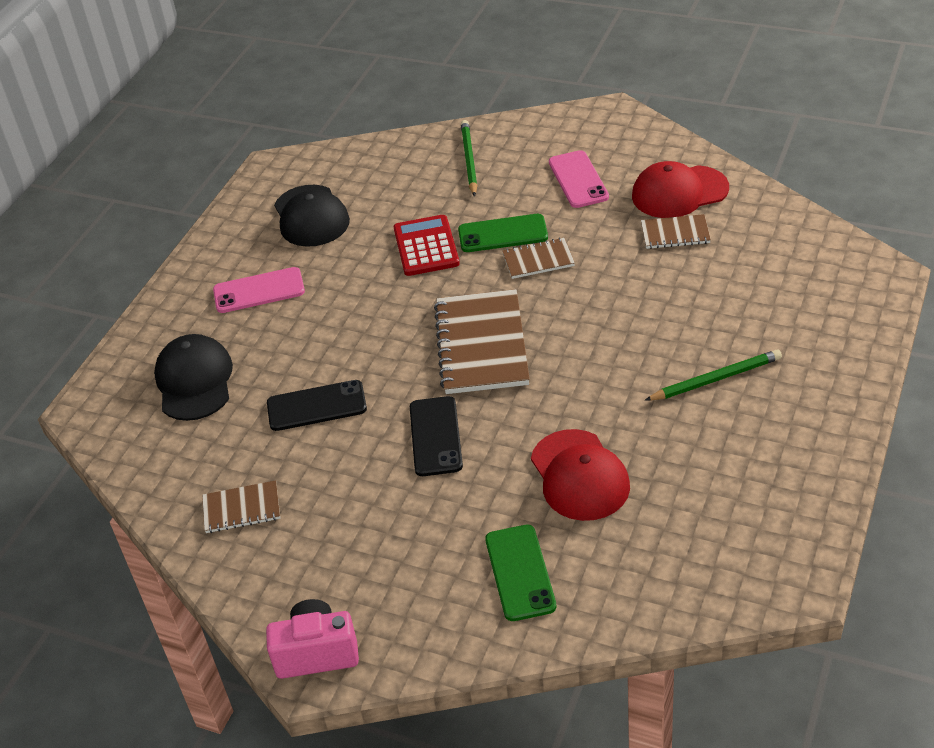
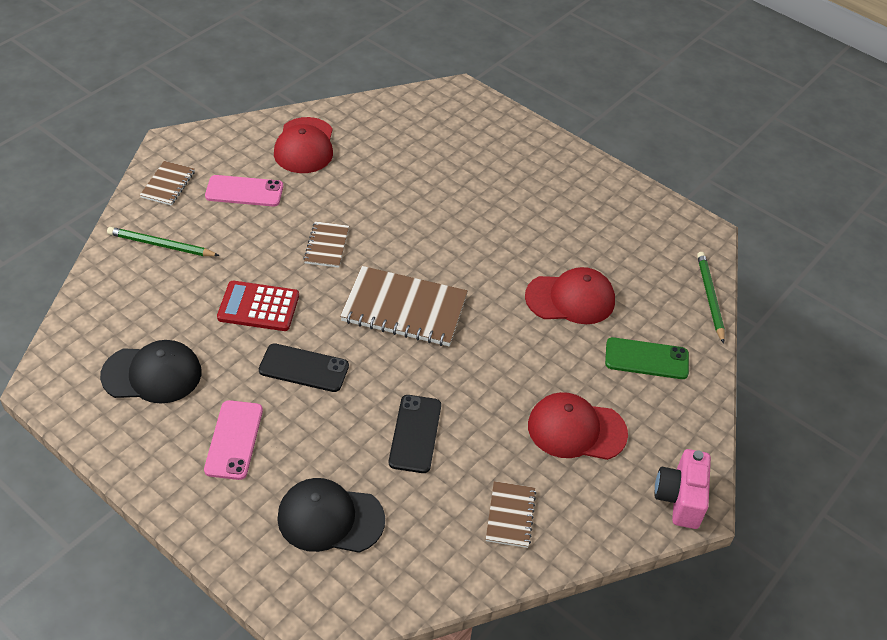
camera: 80 degrees left, 5 degrees up
(378, 533) = (576, 429): none -> red cap
(435, 436) = (491, 366): black phone -> black phone (304, 368)
(503, 234) = (278, 255): green phone -> none
(675, 233) = (350, 165): brown notebook -> brown notebook (168, 184)
(715, 379) = (513, 201): green pencil -> green pencil (709, 297)

